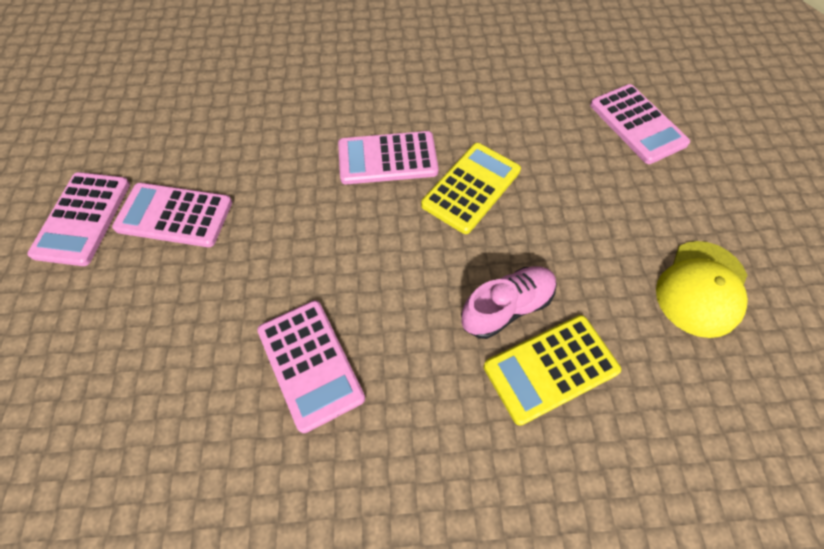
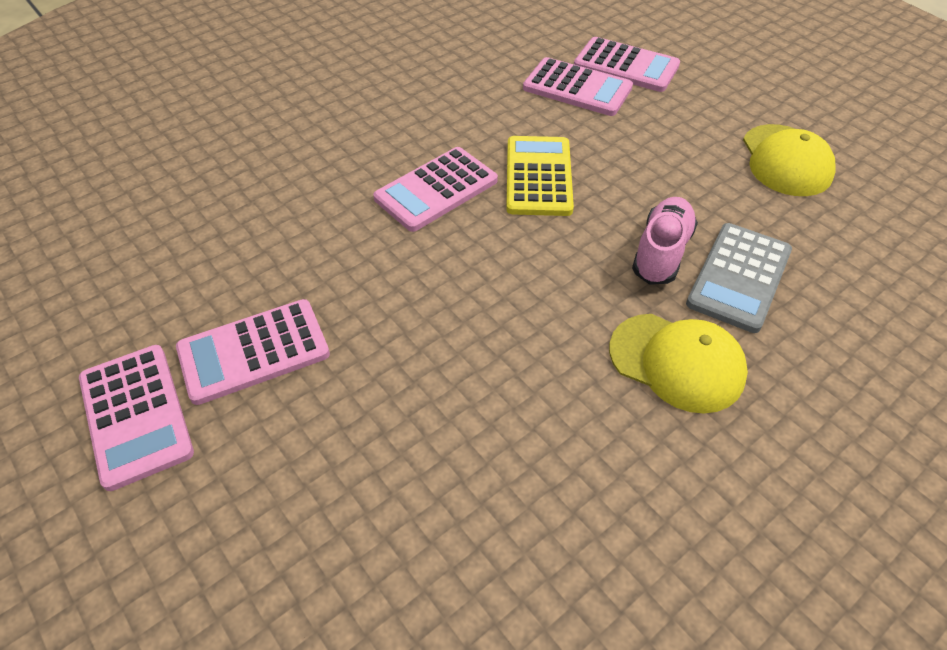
camera: 35 degrees left, 10 degrees down
(310, 364) = (538, 396): pink calculator -> pink calculator (577, 88)
(431, 406) = (677, 362): none -> yellow cap
(550, 369) = (739, 277): yellow calculator -> grey calculator

